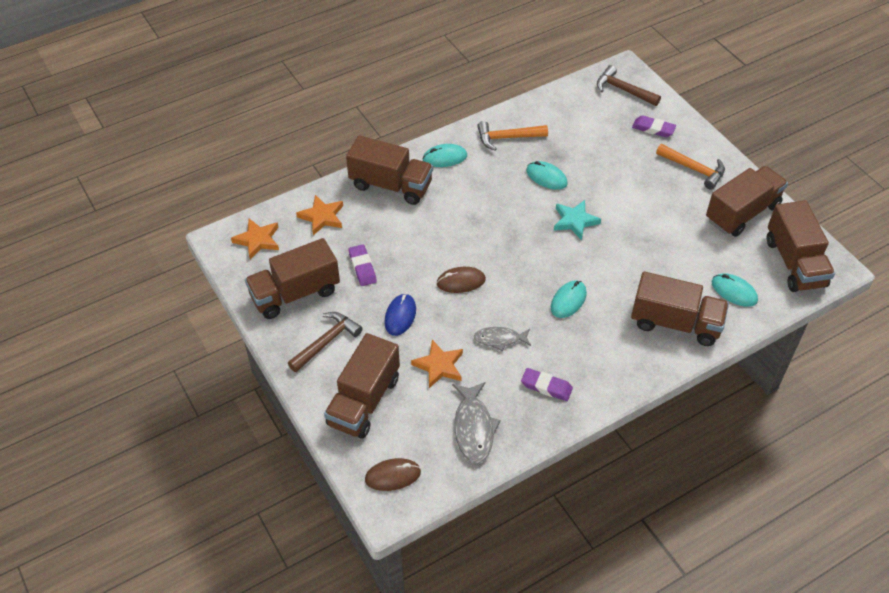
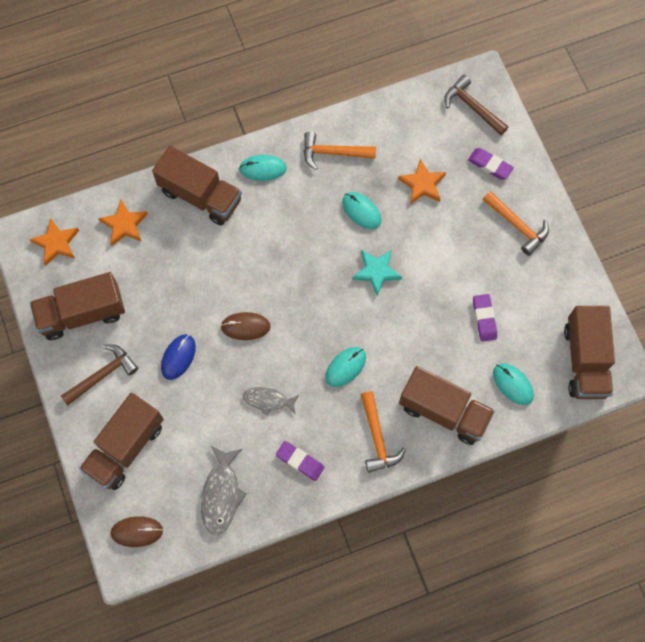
camera: 10 degrees right, 20 degrees up
(362, 267) = (153, 293): purple eraser -> purple eraser (484, 318)
(439, 366) = (203, 421): orange star -> orange star (422, 184)
(617, 354) = (377, 437): none -> orange hammer
(742, 213) = (550, 290): brown truck -> none

